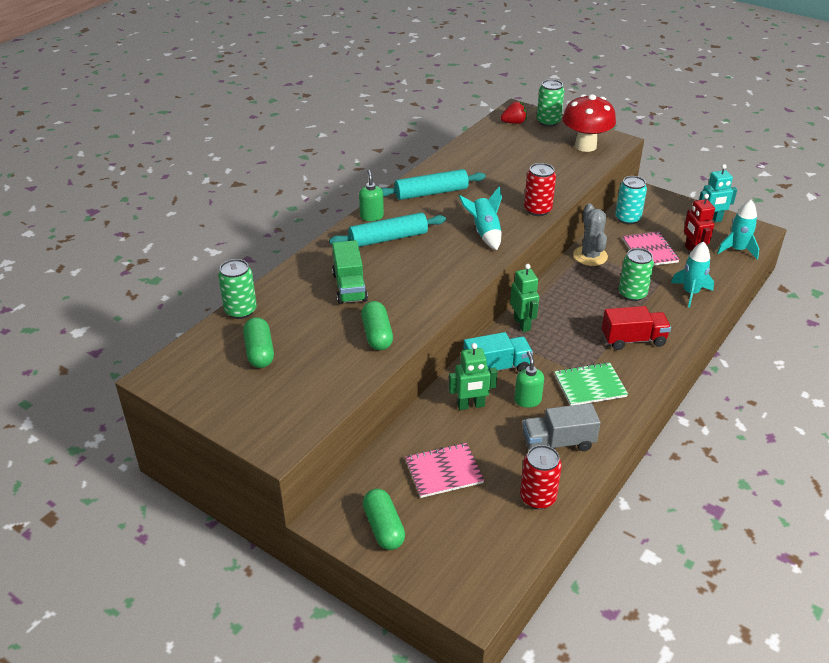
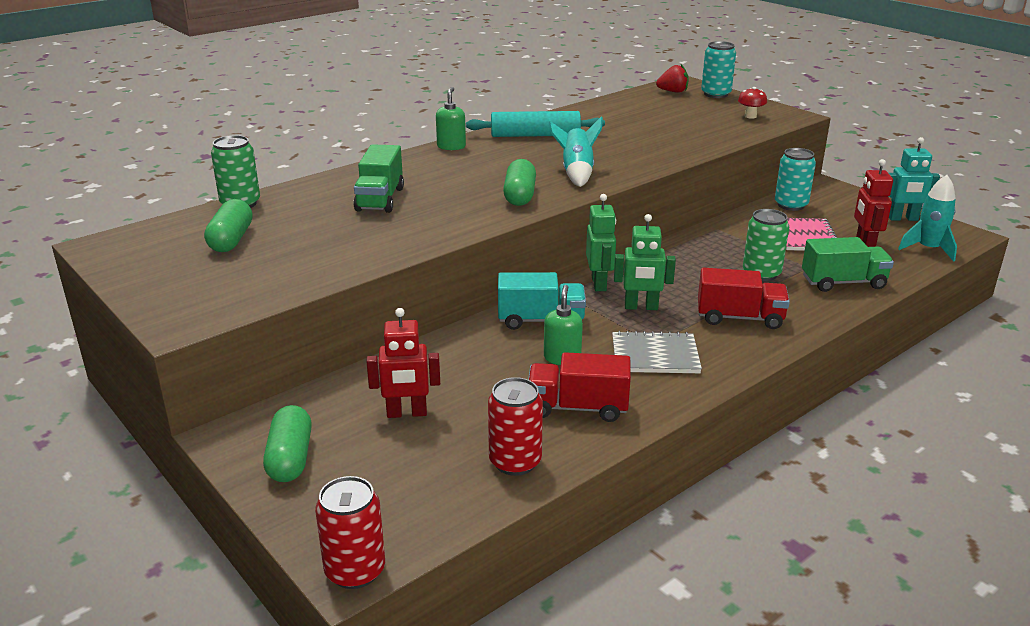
camera: 15 degrees right, 10 degrees down
(377, 335) = (380, 242): green capsule -> green capsule (519, 195)
(388, 238) = (457, 165): turquoise rolling pin -> none
(444, 472) = (407, 413): pink notebook -> red robot
(471, 405) = (485, 352): green robot -> green robot (641, 307)
(537, 210) = (656, 161): red can -> red can (355, 571)
(548, 122) = (715, 94): green can -> turquoise can
(558, 443) = (577, 407): grey truck -> red truck
(585, 146) = (750, 116): red mushroom -> red mushroom, size x0.44
(590, 256) = (723, 233): grey cactus -> none
(590, 386) = (655, 355): green notebook -> grey notebook
(690, 293) = (843, 282): turquoise rocket -> green truck

